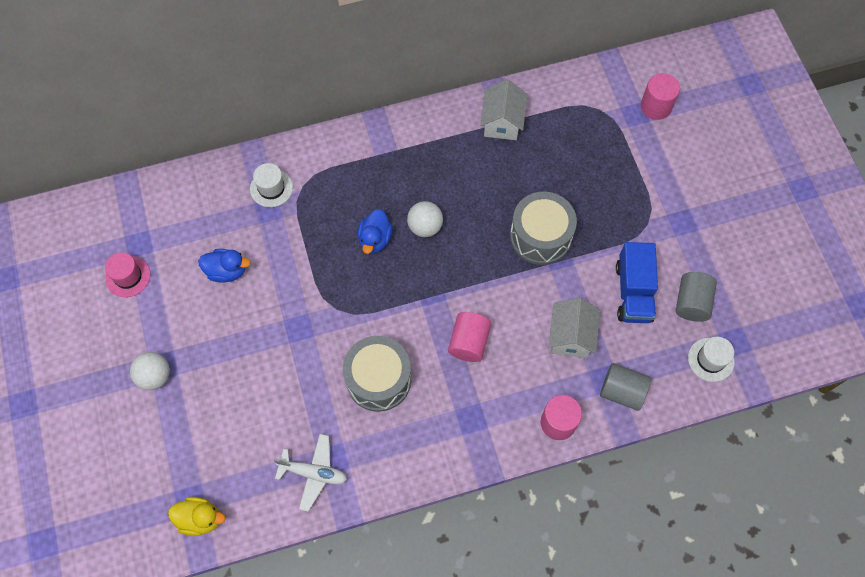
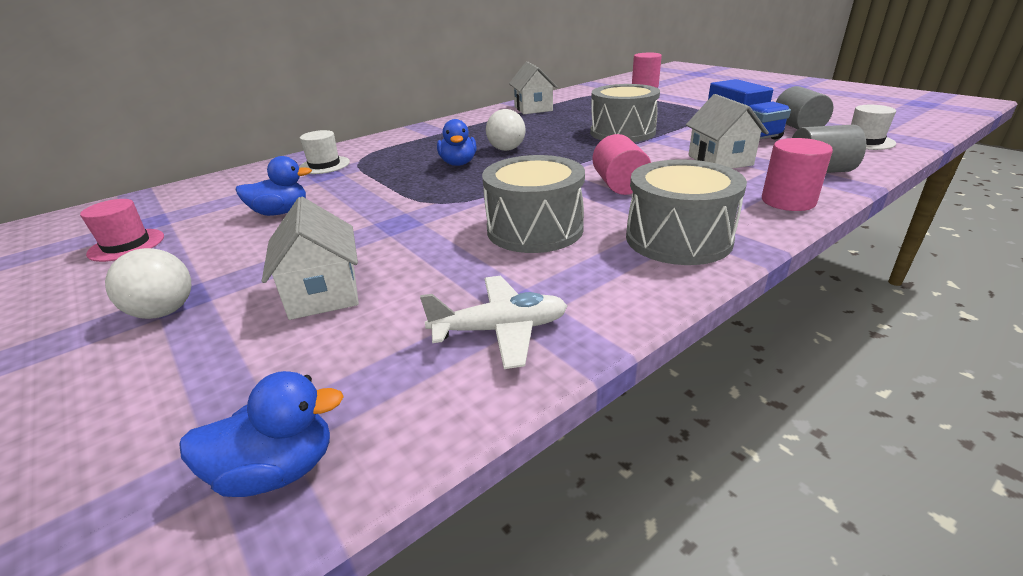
camera: 20 degrees left, 35 degrees down
(200, 519) = (278, 470): yellow duck -> blue duck
(237, 396) = (323, 293): none -> white house
(454, 434) = (678, 239): none -> grey drum

